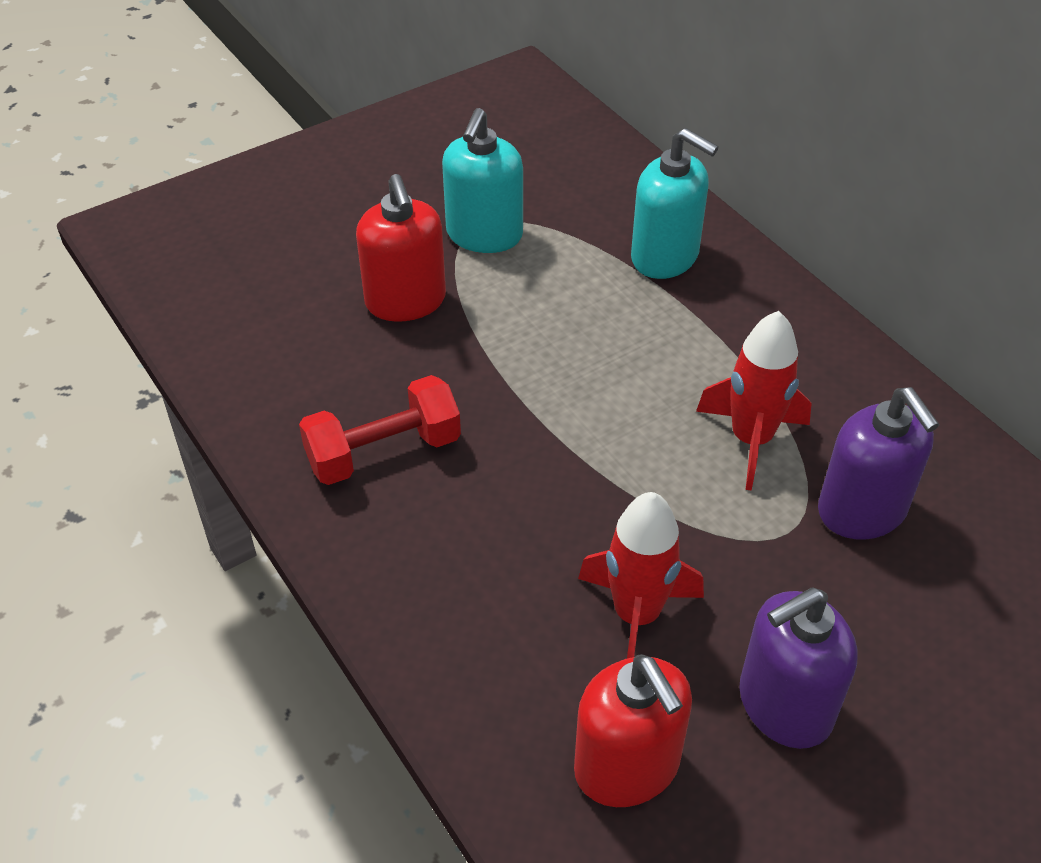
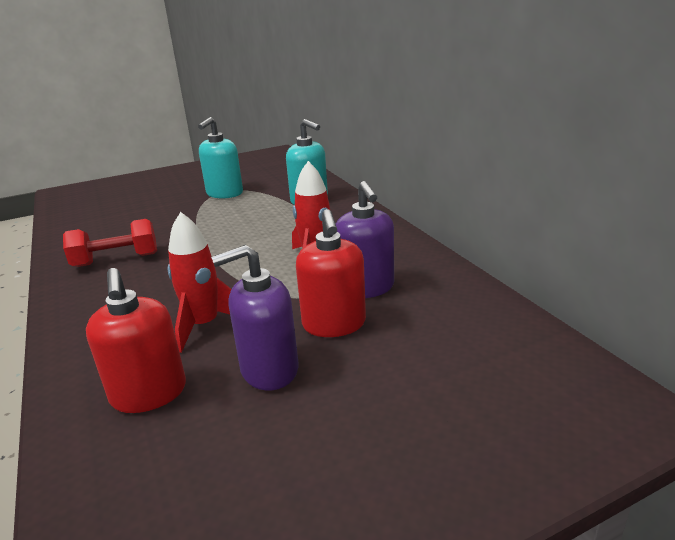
camera: 10 degrees right, 20 degrees down
(405, 301) = (170, 212): red soap dispenser -> red soap dispenser (334, 324)

